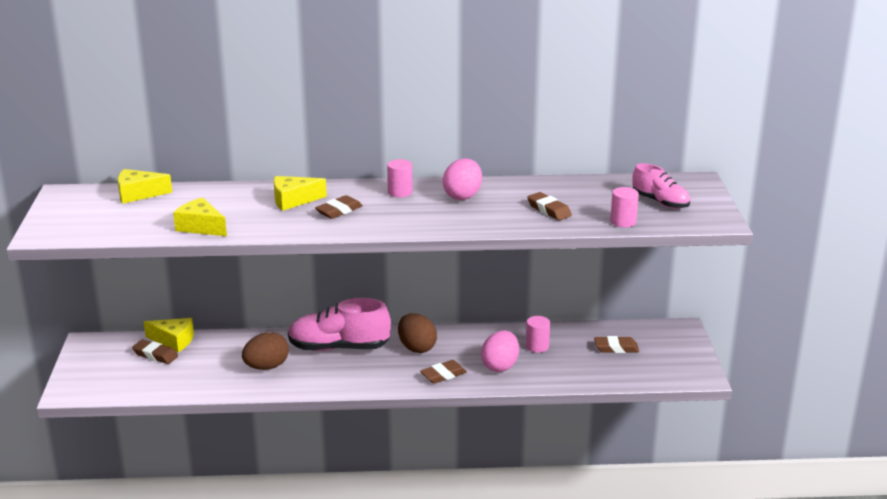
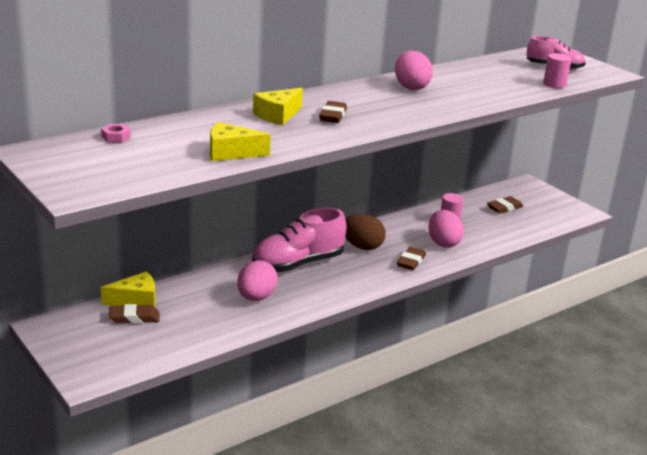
camera: 35 degrees left, 0 degrees up
(138, 194) = (116, 137): yellow cheese -> pink nut
(266, 367) = (256, 297): brown egg -> pink egg
(400, 192) = (357, 93): pink cylinder -> none
(549, 210) = (491, 86): brown eraser -> none

